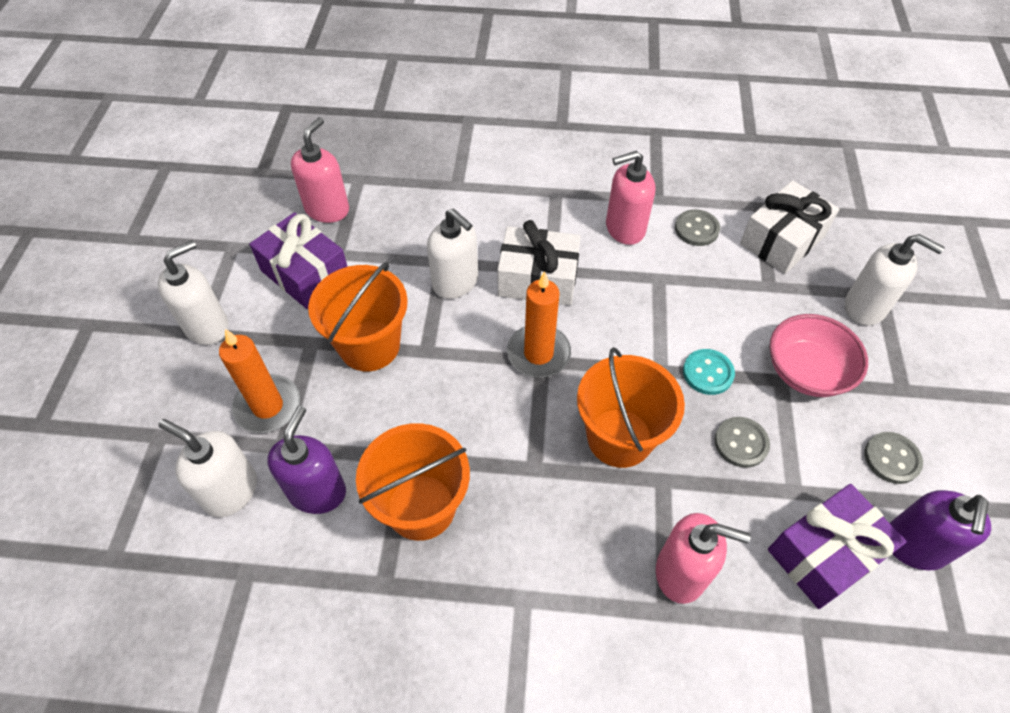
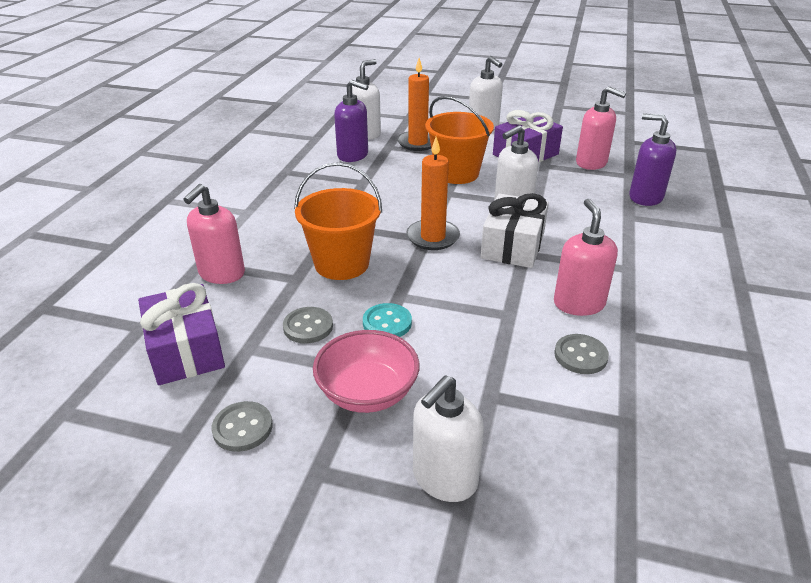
camera: 100 degrees right, 20 degrees down
(421, 507) = (326, 184): orange bucket -> none
(782, 240) = (564, 428): white gift -> none
(914, 546) = (153, 411): purple soap dispenser -> purple soap dispenser (645, 197)

